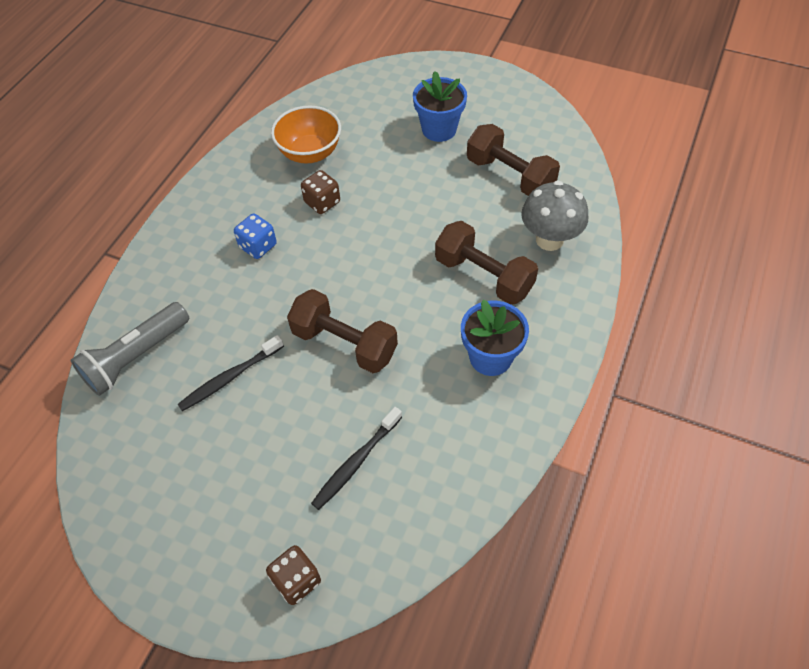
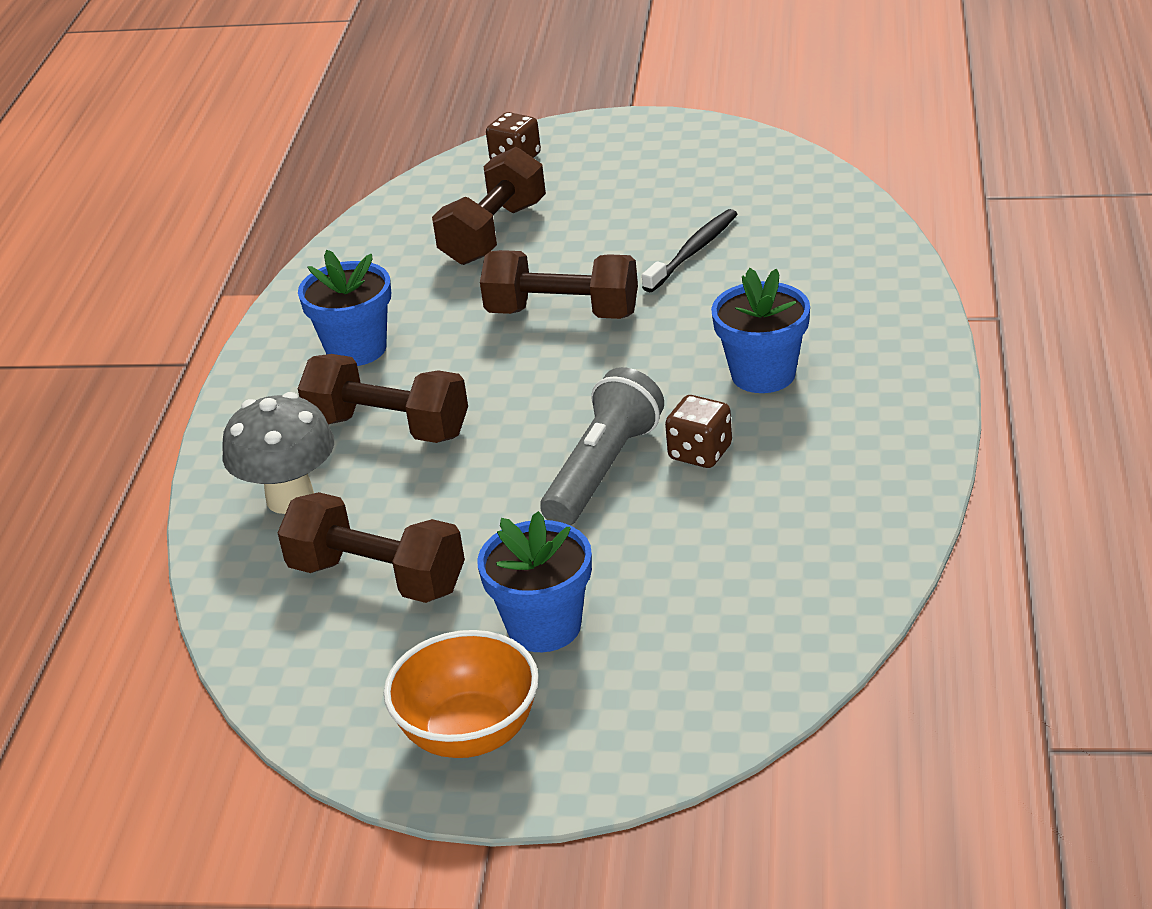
camera: 165 degrees right, 20 degrees down
(136, 357) = (831, 237): grey flashlight -> grey flashlight (603, 470)
(258, 246) = (763, 374): blue dice -> blue flower pot
(310, 153) = (776, 519): orange bowl -> orange bowl (470, 733)
(356, 462) = (494, 233): black toothbrush -> brown dumbbell

